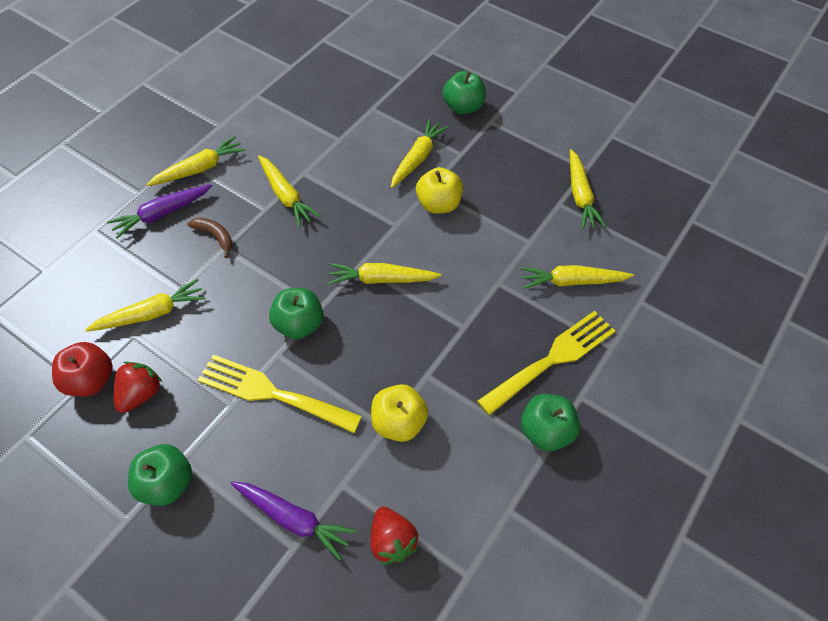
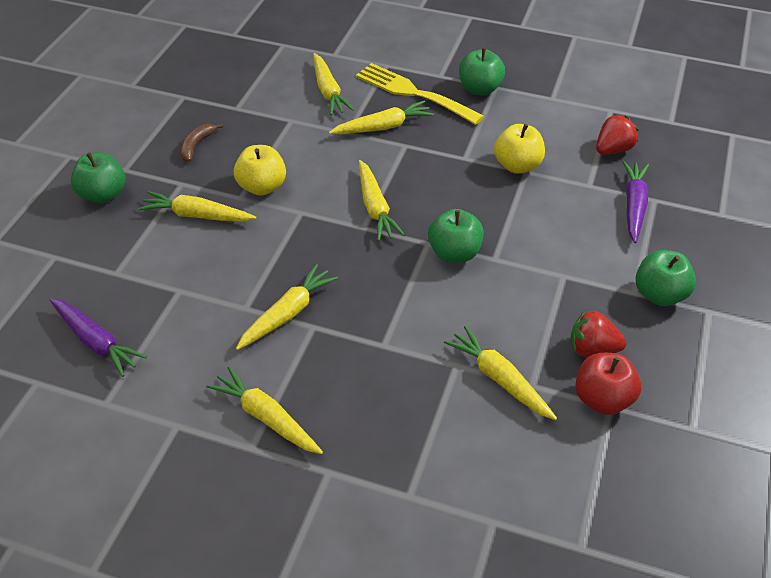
camera: 105 degrees left, 10 degrees down
(162, 214) = (356, 428): purple carrot -> purple carrot (96, 341)
(215, 236) = (371, 360): brown banana -> brown banana (196, 145)
(272, 393) = (536, 251): yellow fork -> none
(580, 195) = (222, 97): yellow carrot -> yellow carrot (383, 127)

